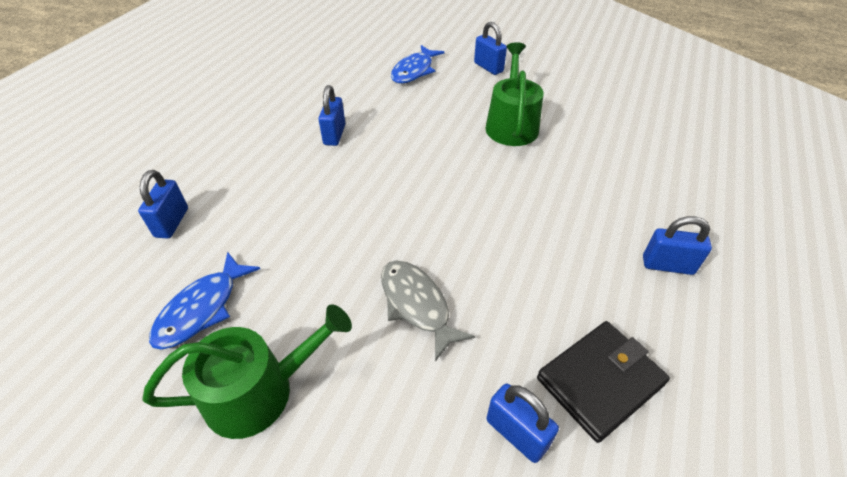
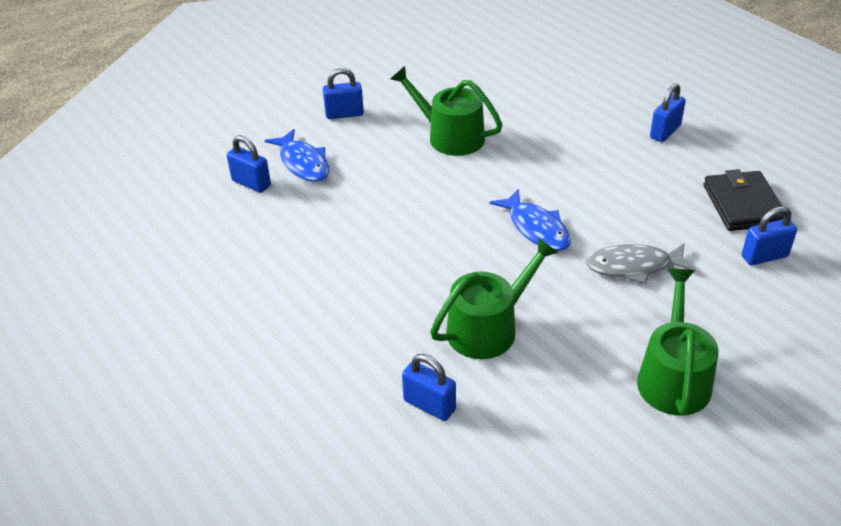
camera: 60 degrees left, 5 degrees down
(202, 309) = (566, 399): blue fish -> blue fish (536, 228)
(276, 227) = (489, 327): none -> green watering can
(334, 135) = (372, 252): blue padlock -> blue padlock (251, 183)

